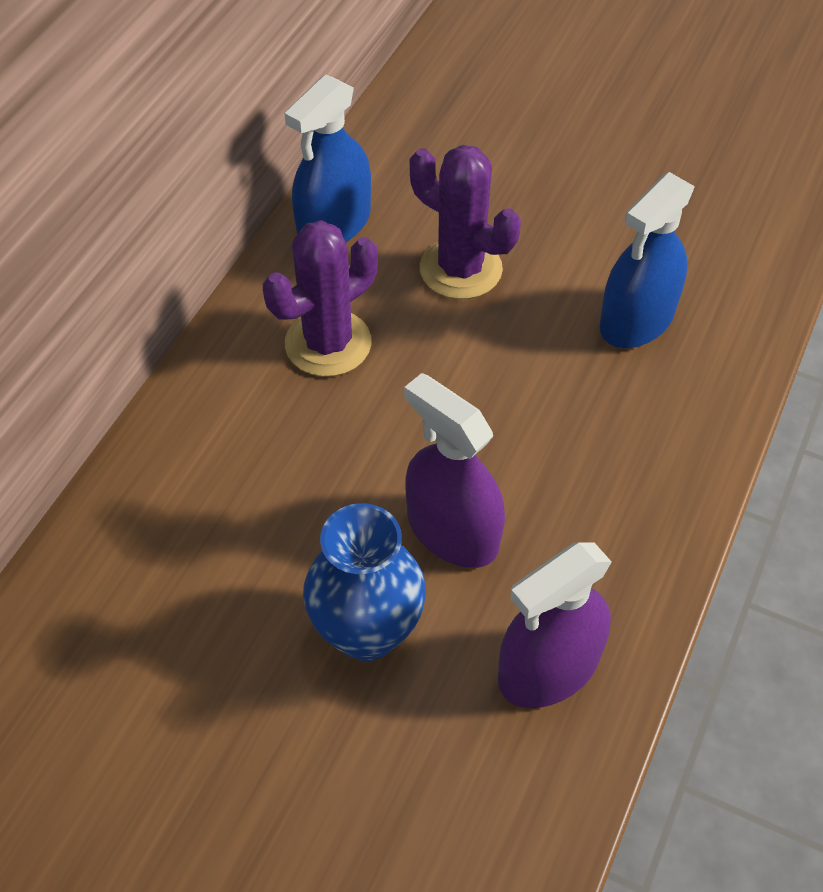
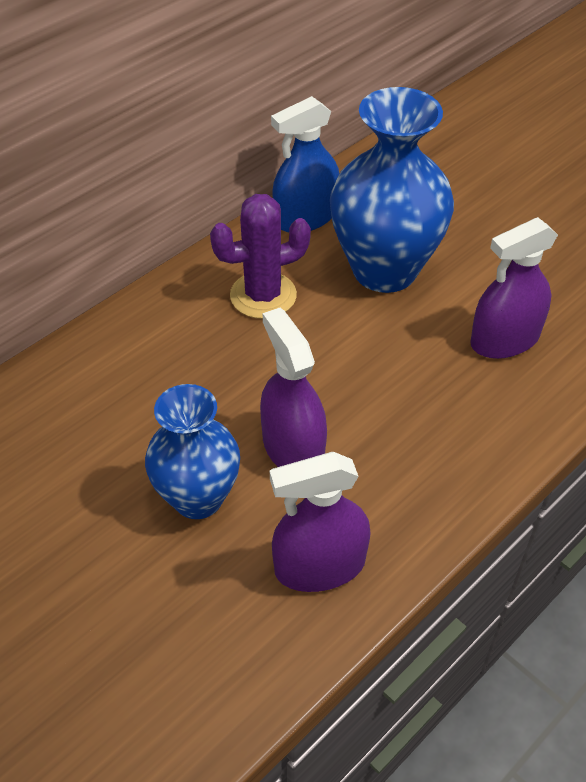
camera: 20 degrees right, 5 degrees down
(460, 269) = (384, 270): purple cactus -> blue vase
(637, 320) = (505, 339): blue spray bottle -> purple spray bottle

